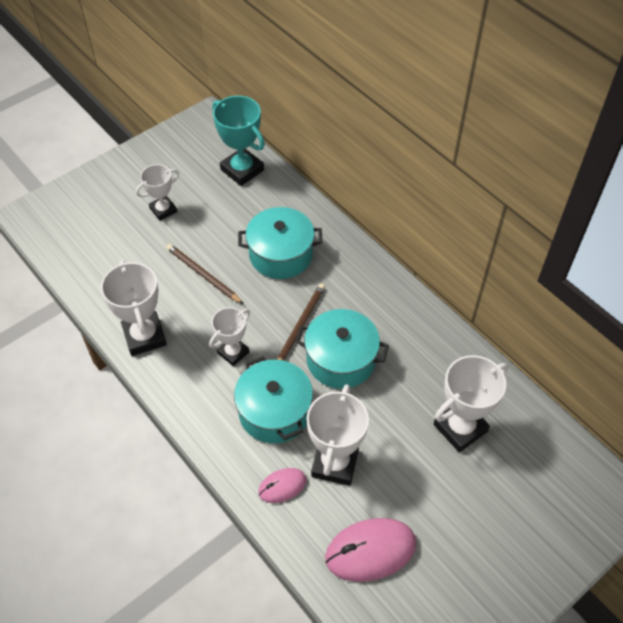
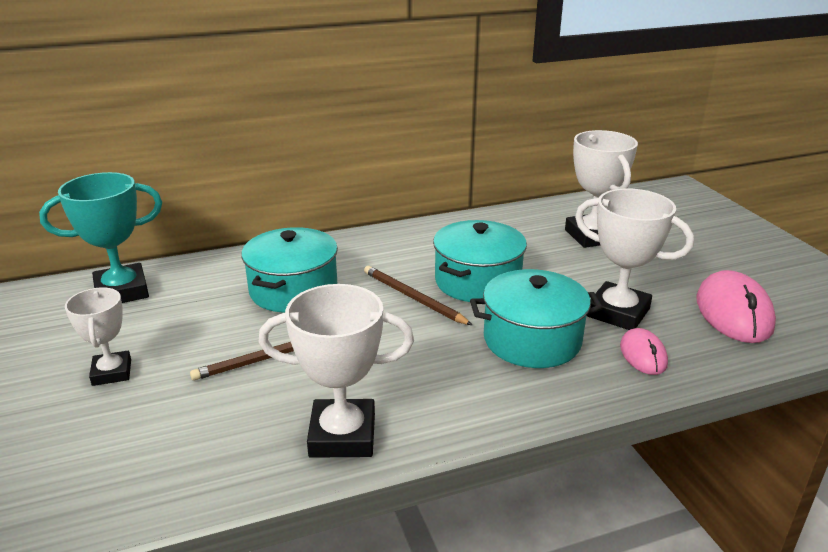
camera: 70 degrees left, 25 degrees down
(233, 352) = (423, 355): white trophy -> none

